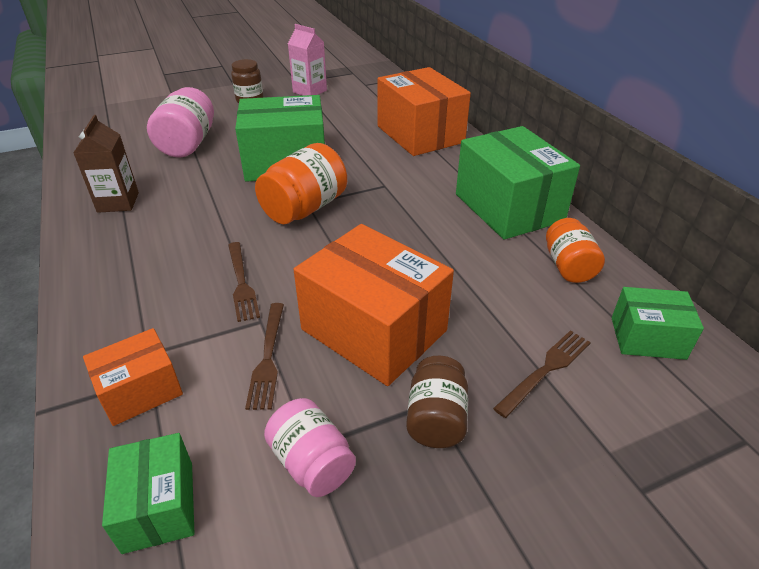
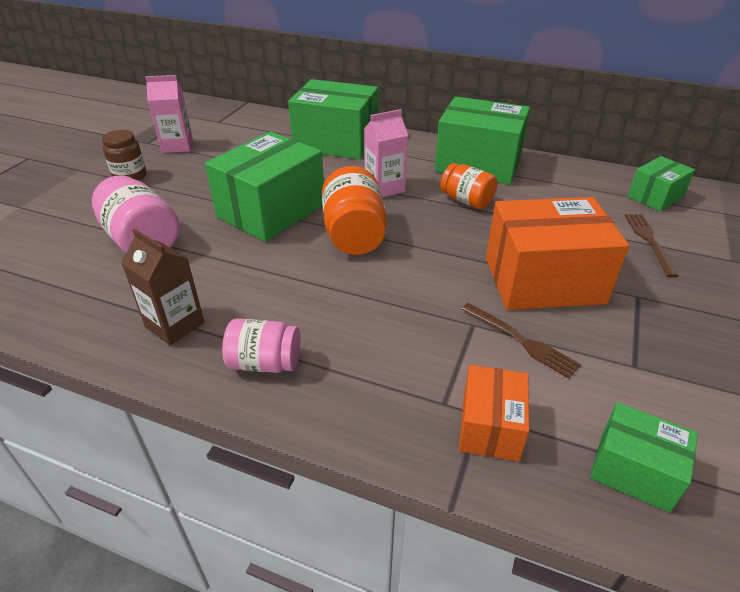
camera: 45 degrees left, 0 degrees up
(242, 284) = (413, 311): brown fork -> none
(311, 463) = (651, 372): pink jar -> pink jar (265, 363)
(390, 187) = (384, 188): none -> pink carton
(420, 134) = (336, 142): orange box -> green box
(436, 418) = (654, 301): brown jar -> none
(568, 266) = (565, 181): orange jar -> orange jar (466, 201)

